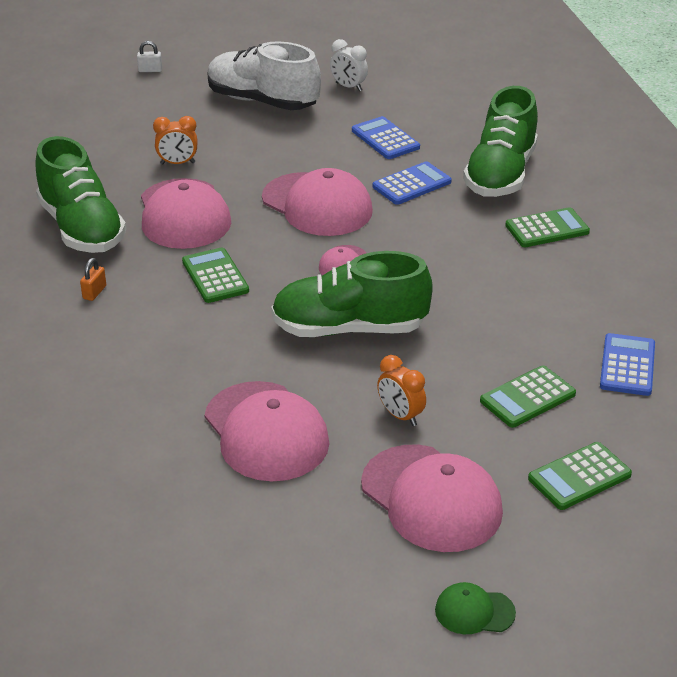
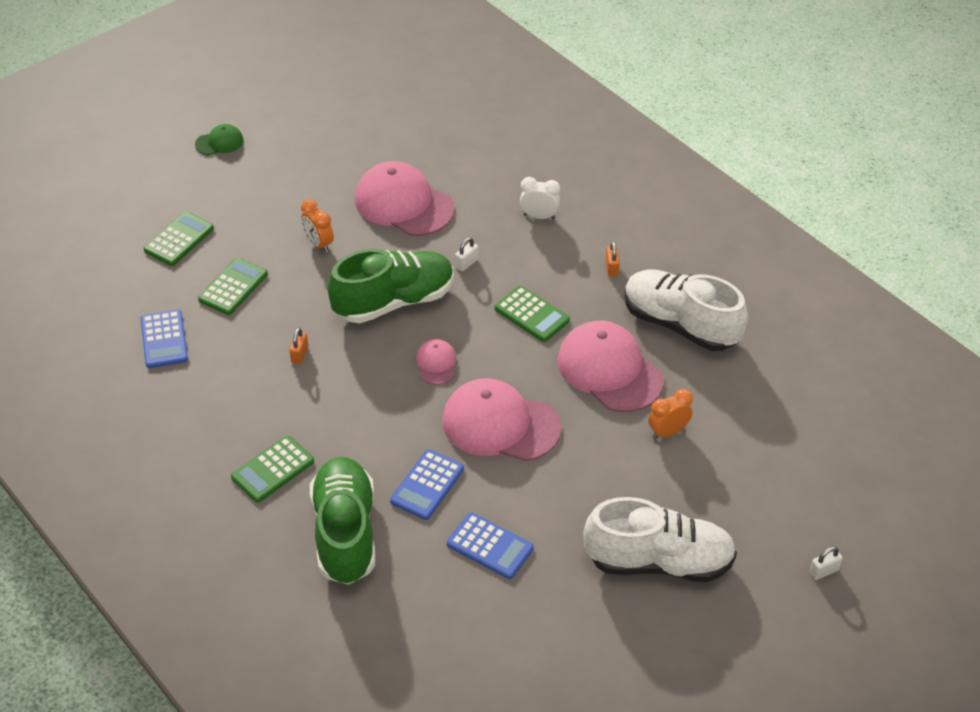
camera: 155 degrees right, 10 degrees up
(82, 228) = (680, 325): green shoe -> white shoe
(242, 342) = (466, 263): none -> white padlock
(348, 87) = (583, 628): white clock -> white clock (539, 216)
(400, 416) = (319, 244): orange clock -> orange clock turned 150 degrees counterclockwise
(431, 498) = (272, 195): pink cap -> none
(479, 309) = (299, 354): none -> orange padlock

